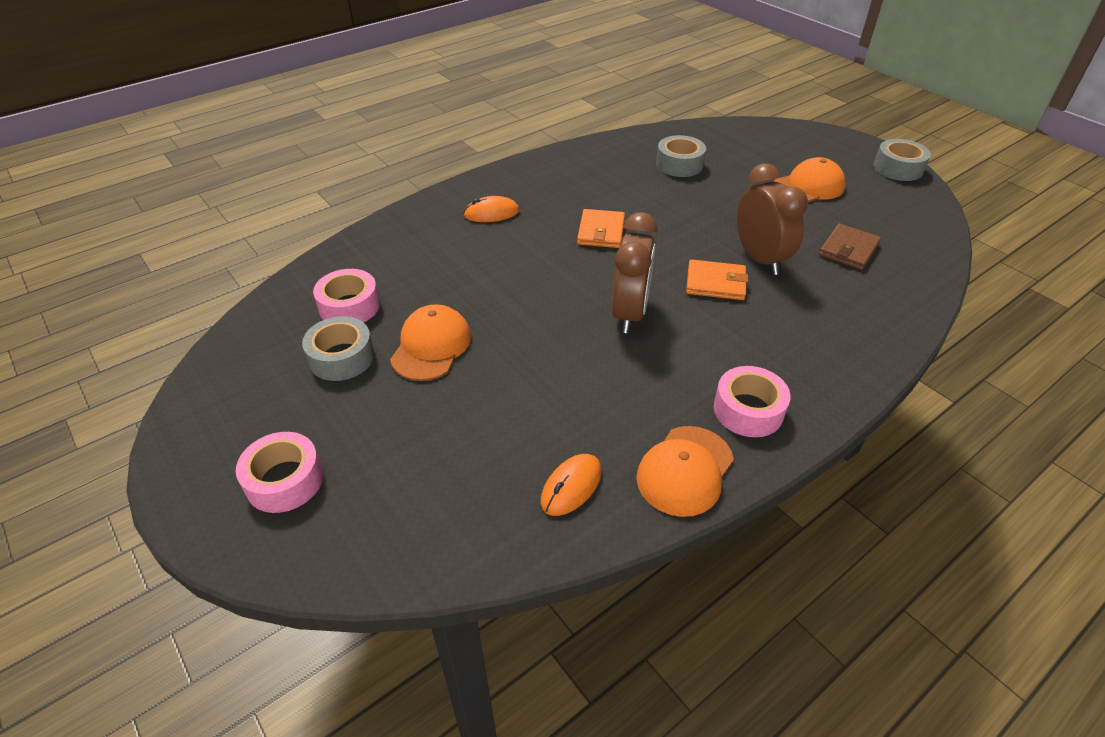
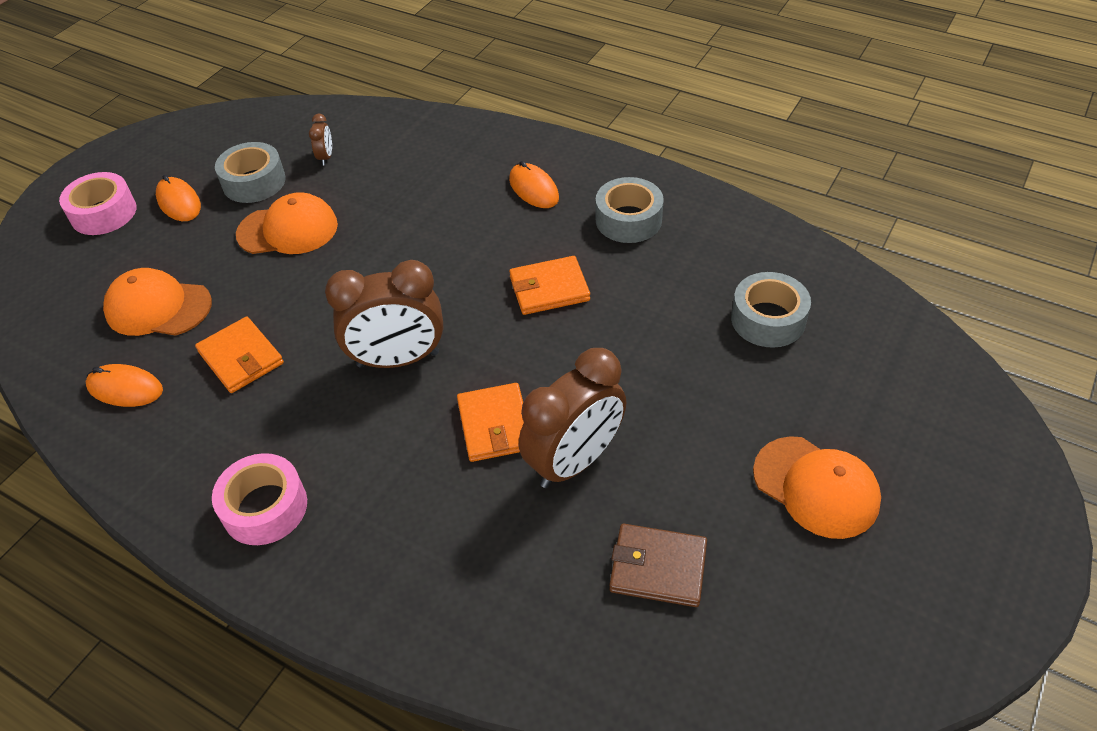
camera: 70 degrees right, 5 degrees up
(323, 415) = (179, 202): none -> orange mouse
(349, 306) = (326, 157): pink tape -> brown clock
(577, 400) = (241, 357): none -> orange wallet
(685, 470) = (161, 470): orange cap -> orange cap (158, 307)
(898, 168) = (983, 615): grey tape -> grey tape (628, 220)

